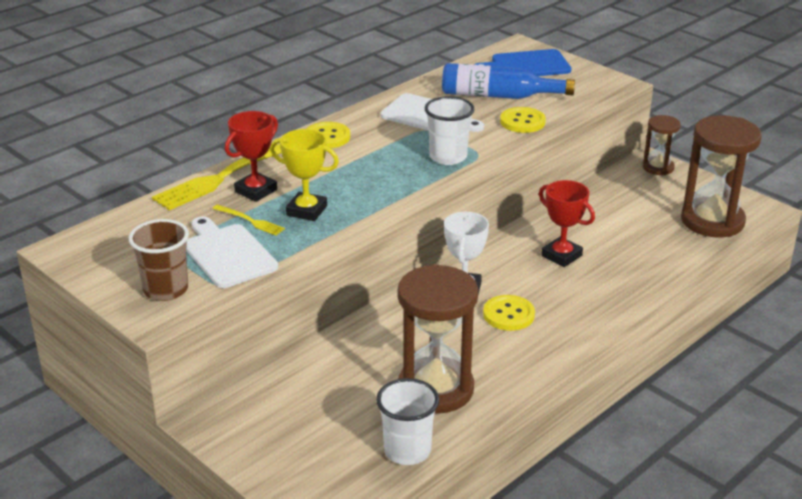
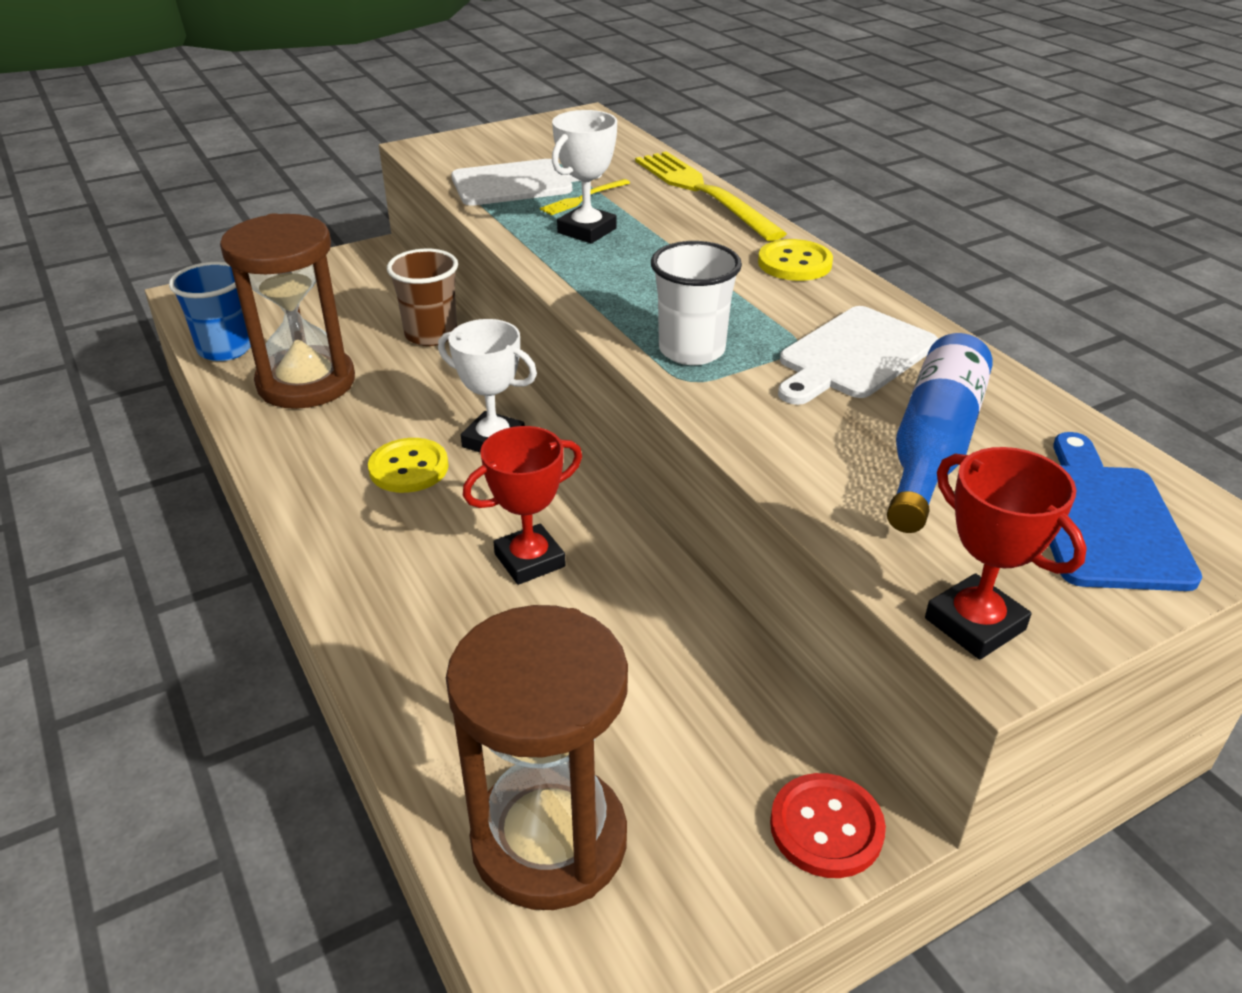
camera: 105 degrees right, 5 degrees up
(166, 290) = (472, 153): brown cup -> brown cup (431, 335)
(256, 191) = (655, 206): red trophy -> red trophy (974, 624)
(306, 211) = (587, 231): yellow trophy -> white trophy
(407, 451) = (225, 349): white cup -> blue cup
(522, 122) = (806, 453): yellow button -> none
(658, 167) = (826, 827): brown hourglass -> red button

